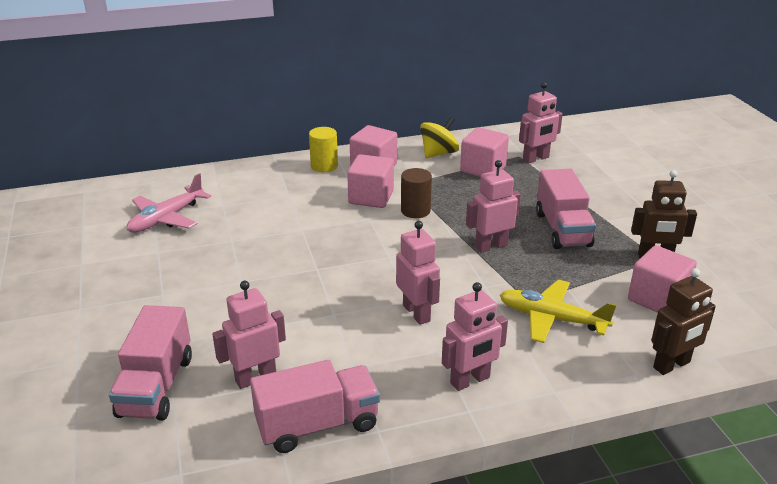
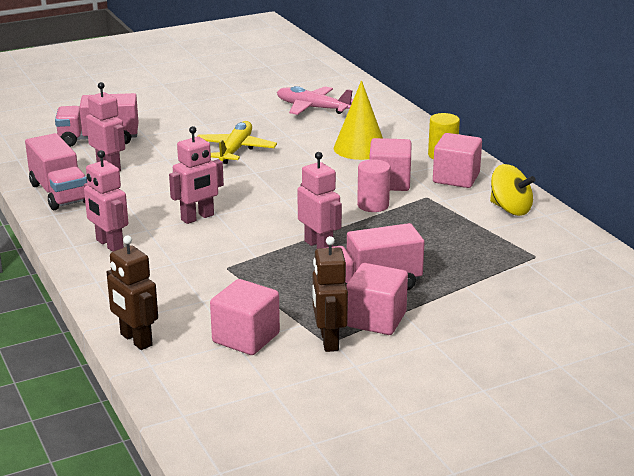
camera: 80 degrees right, 5 degrees down
(287, 203) = (360, 148): none -> yellow cone
(415, 211) = (373, 205): brown cylinder -> pink cylinder
(483, 169) = (487, 236): pink cube -> pink cube (376, 319)
(536, 159) = (536, 267): pink robot -> none
(552, 319) = (200, 279): yellow plane -> yellow plane (235, 150)

